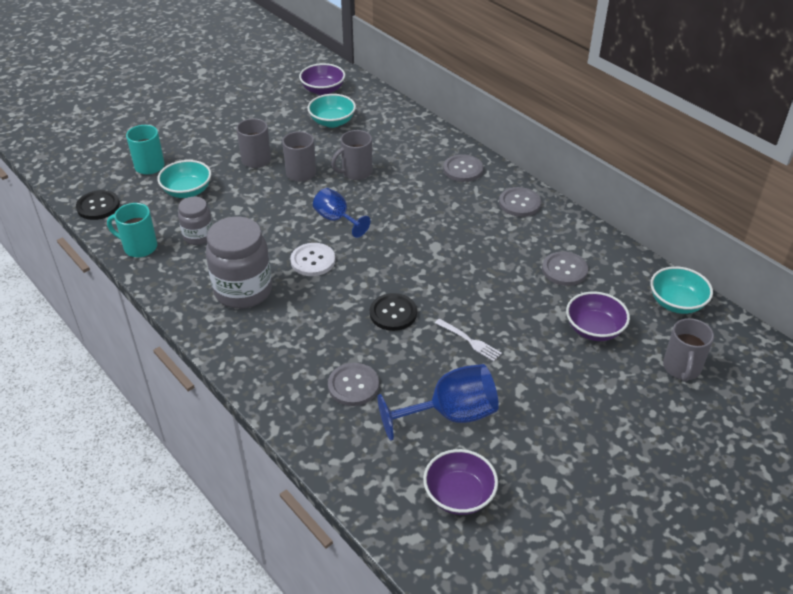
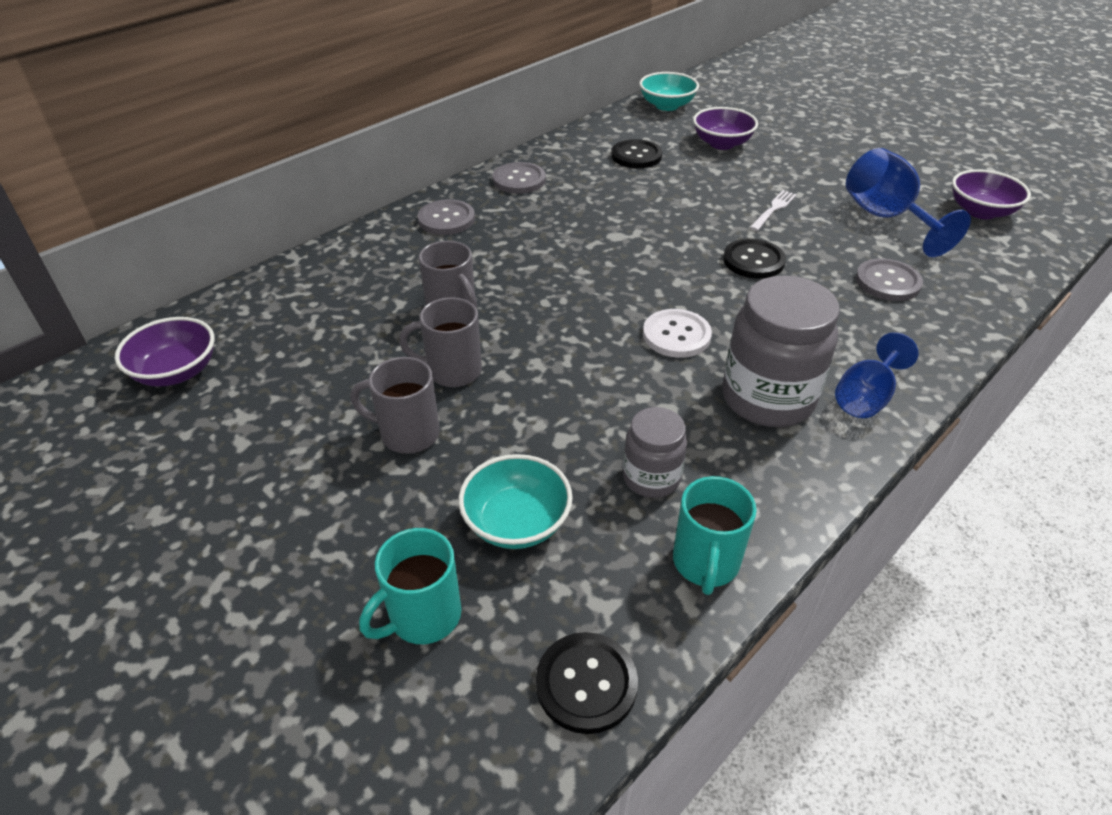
camera: 95 degrees left, 0 degrees up
(332, 122) = (296, 350): turquoise bowl -> none
(336, 219) = (575, 321): blue goblet -> blue goblet (865, 397)
(564, 270) = (636, 156): grey button -> black button
(681, 368) = (753, 108): grey mug -> none

